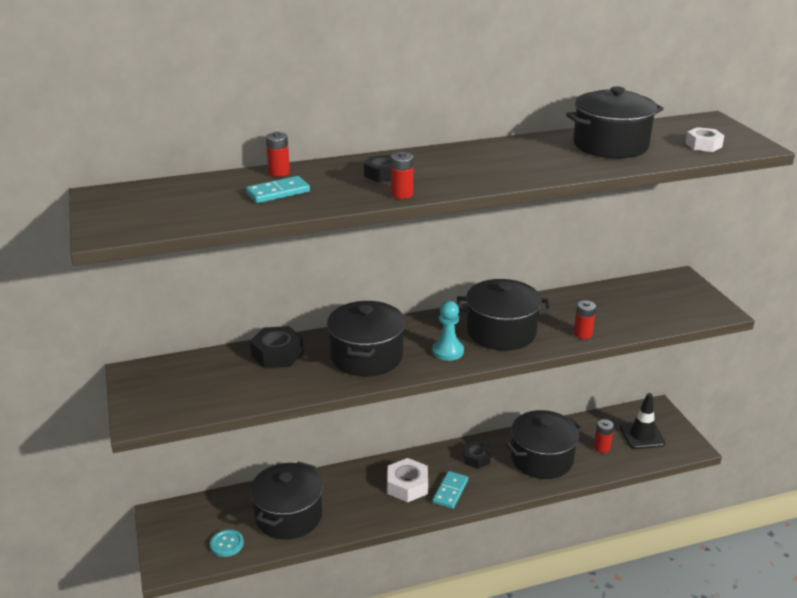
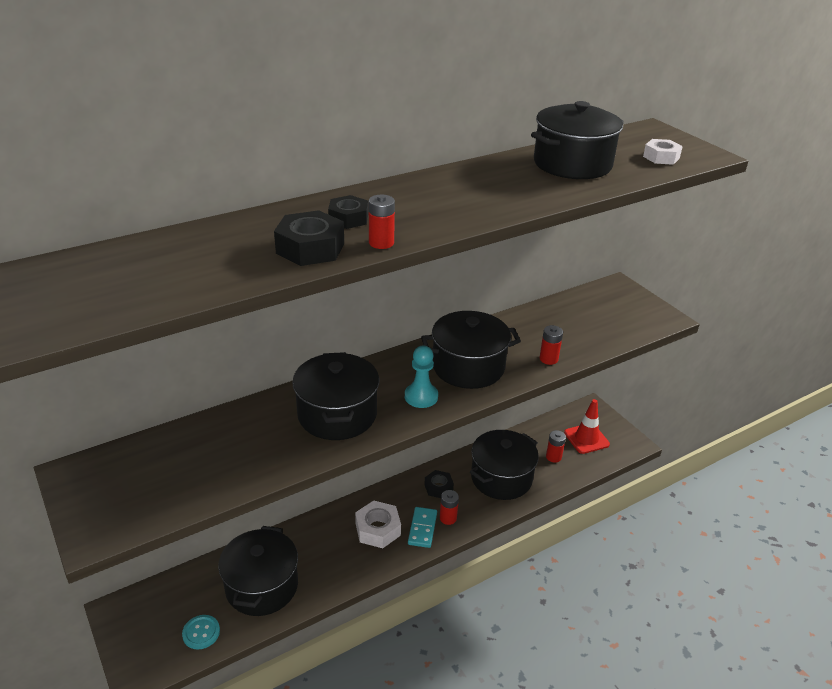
camera: 15 degrees left, 5 degrees up
(277, 354) = (237, 425): black nut -> black nut (310, 248)
(278, 192) = (235, 253): turquoise domino -> none
(279, 173) = (227, 226): red battery -> red battery (448, 518)
(642, 435) = (586, 438): black traffic cone -> red traffic cone

